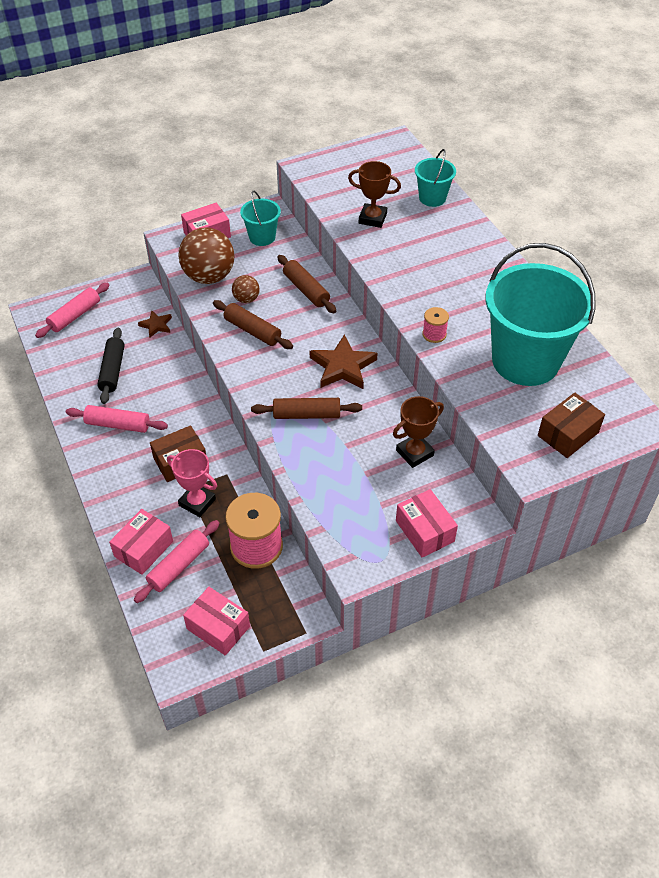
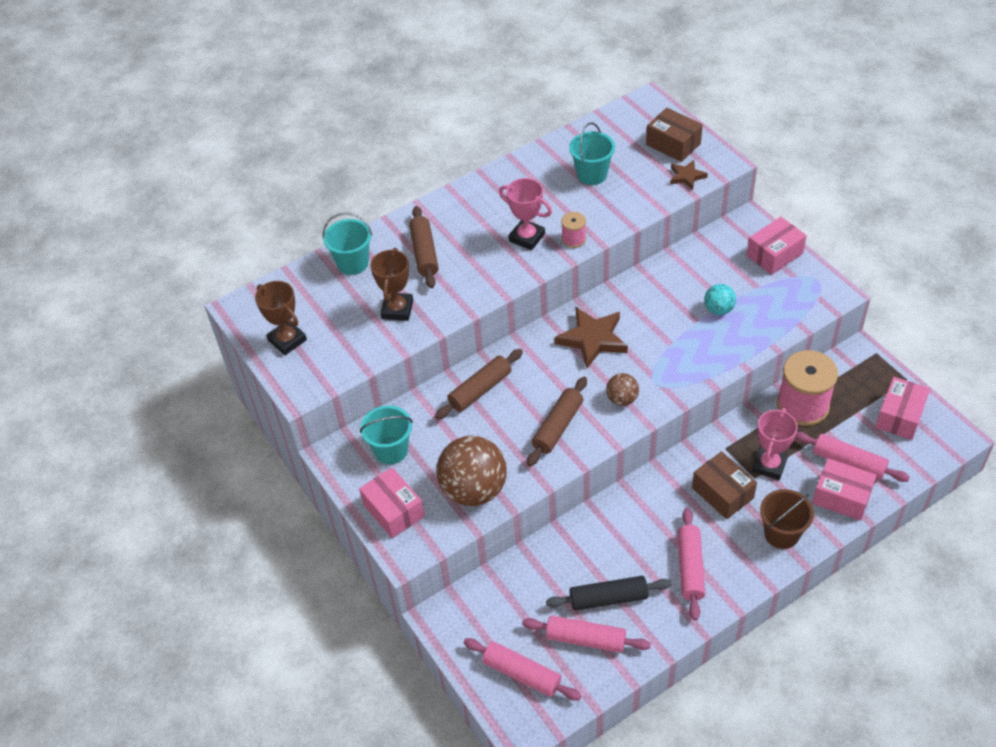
camera: 95 degrees left, 0 degrees up
(85, 353) = (585, 639): none -> pink rolling pin
(124, 493) = (781, 534): none -> brown bucket
(156, 325) = (521, 572): brown star -> brown star (687, 176)
(246, 299) = (506, 443): brown ball -> brown ball (622, 399)
(306, 415) = (667, 357): brown rolling pin -> brown rolling pin (424, 253)
(357, 465) = (718, 309): none -> turquoise ball
(414, 453) = (689, 271): brown trophy -> brown trophy (287, 340)
(442, 303) = (527, 237): none -> pink trophy
(525, 360) = (592, 174): turquoise bucket -> turquoise bucket, size x0.47

